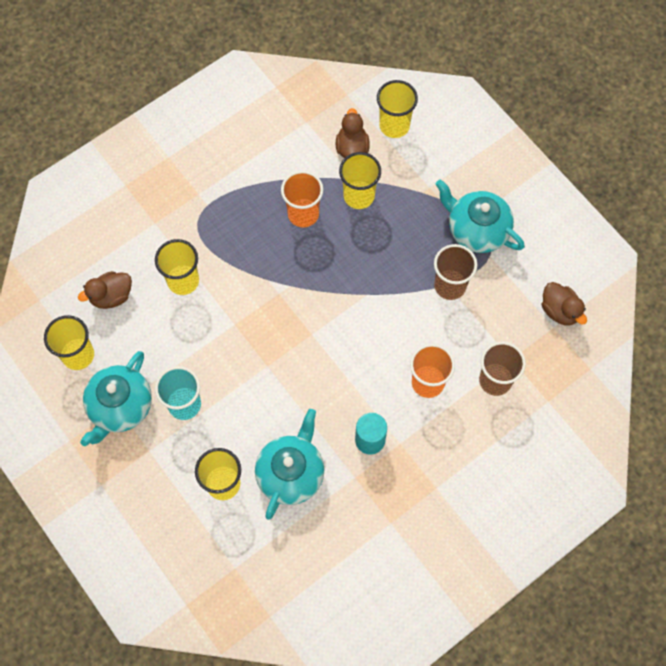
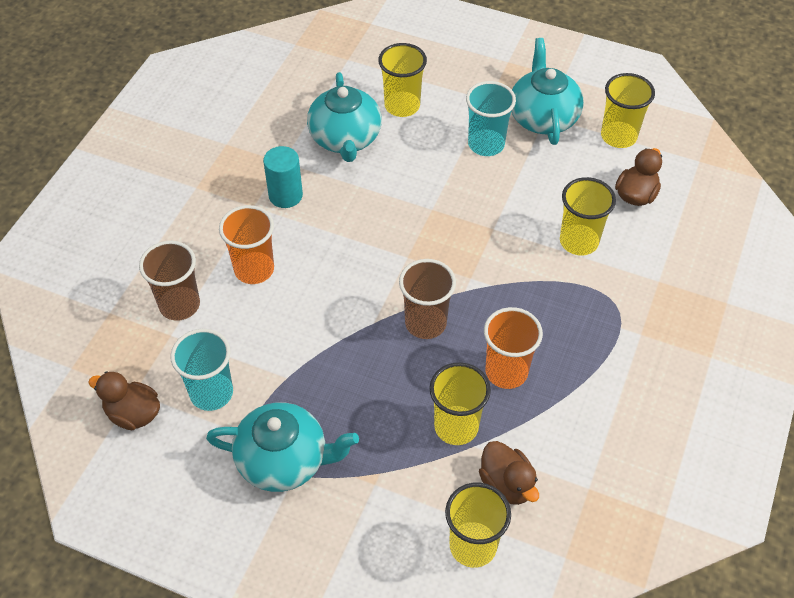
camera: 150 degrees right, 15 degrees down
(450, 286) = (282, 377): brown cup -> brown cup (425, 323)
(502, 299) = (211, 393): none -> turquoise cup

